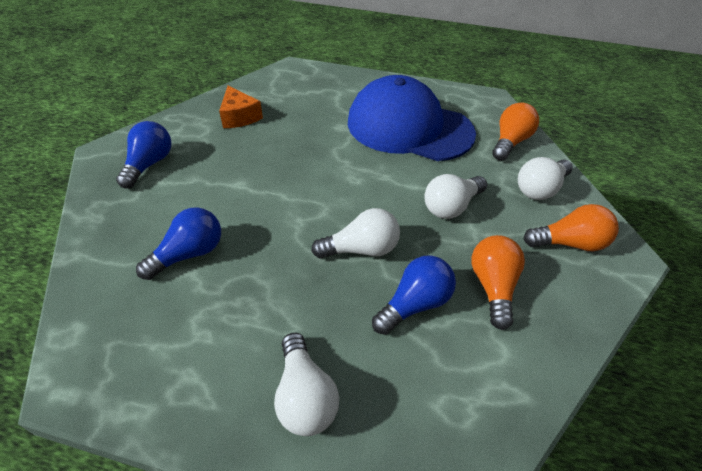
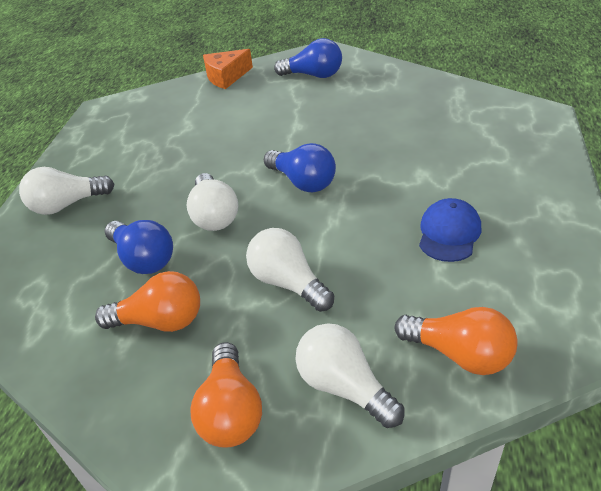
camera: 90 degrees right, 5 degrees down
(189, 254) = (207, 122): blue light bulb -> blue light bulb (303, 182)
(239, 117) = (408, 101): orange cheese -> orange cheese (226, 77)
(409, 127) = (449, 233): blue cap -> blue cap, size x0.42

